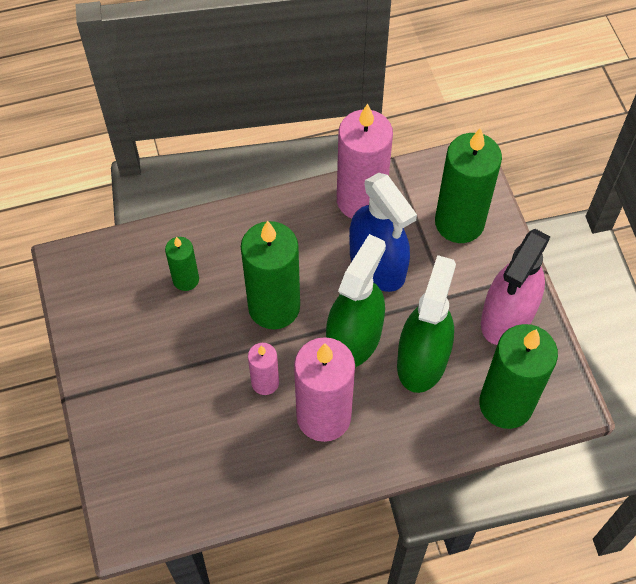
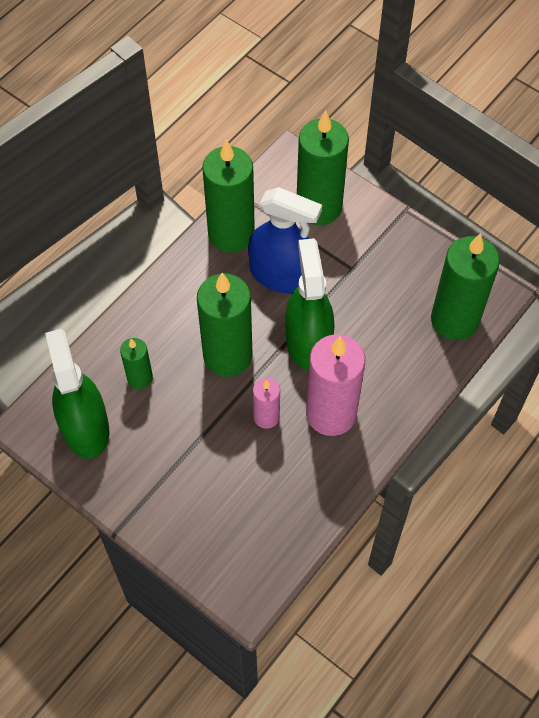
camera: 35 degrees left, 0 degrees up
(361, 200) = (231, 234): pink candle -> green candle
(422, 360) = (370, 326): green spray bottle -> green spray bottle (85, 427)
(507, 316) = (407, 255): pink spray bottle -> none

